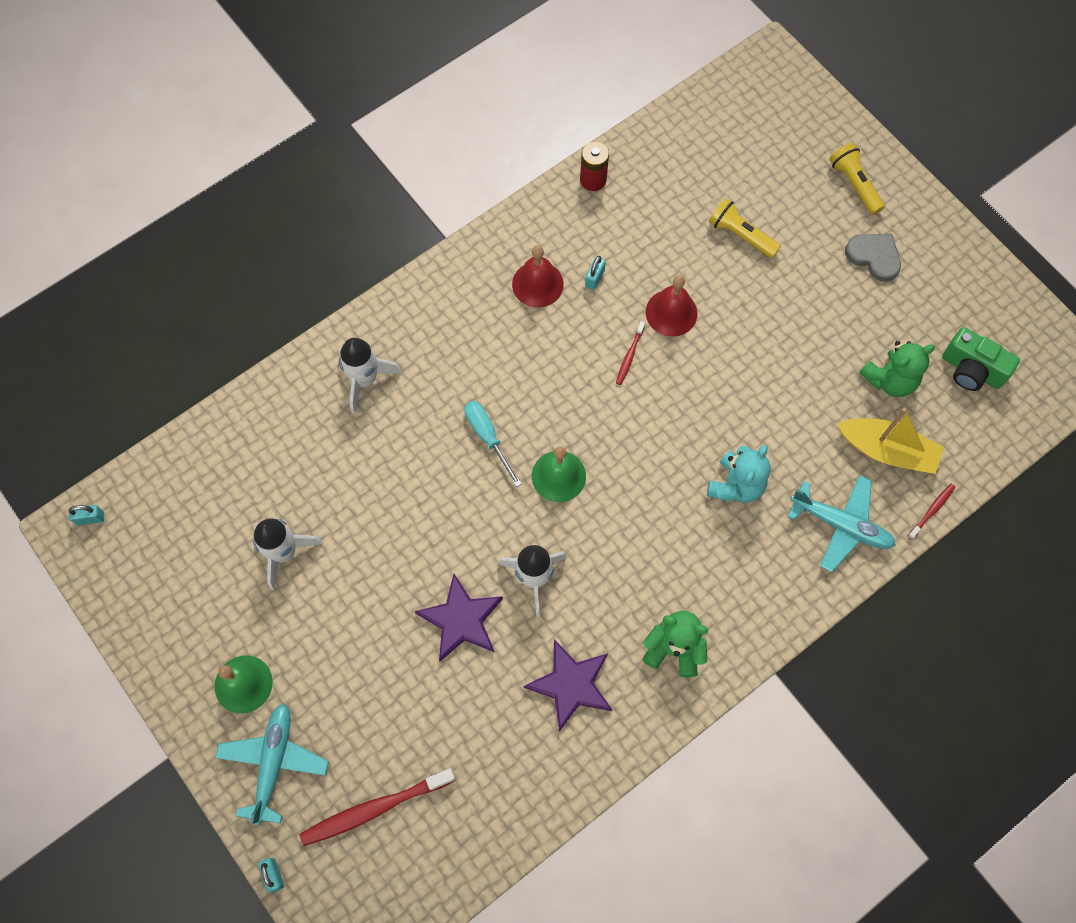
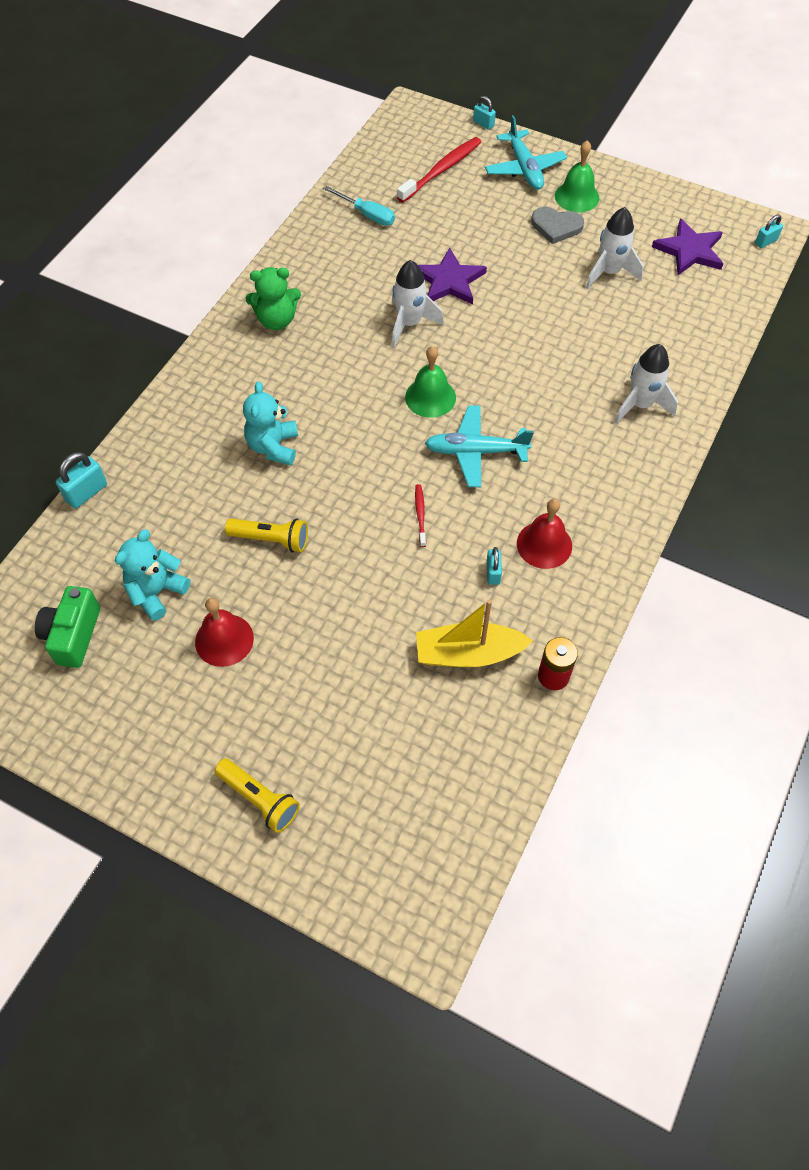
camera: 155 degrees right, 10 degrees down
(487, 437) = (507, 402): turquoise screwdriver -> turquoise screwdriver (367, 215)
(571, 685) = (345, 273): purple star -> purple star (689, 250)
(671, 312) = (400, 570): red bell -> red bell (224, 640)
(741, 235) = (365, 681): yellow flashlight -> yellow flashlight (271, 540)
(841, 525) = (167, 451): turquoise plane -> turquoise plane (475, 452)
(874, 257) = (210, 717): grey heart -> grey heart (556, 227)
(887, 450) = (142, 526): yellow boat -> yellow boat (468, 653)
(889, 380) = (156, 592): green teddy bear -> turquoise teddy bear
(932, 510) = (86, 492): red toothbrush -> turquoise padlock
(971, 370) = (73, 635): green camera -> green camera turned 90 degrees counterclockwise

